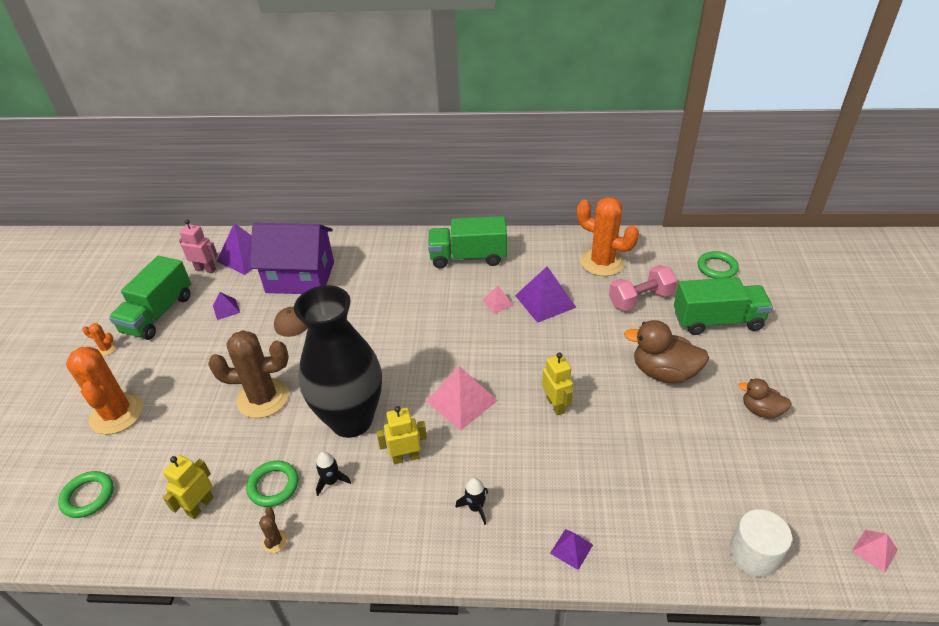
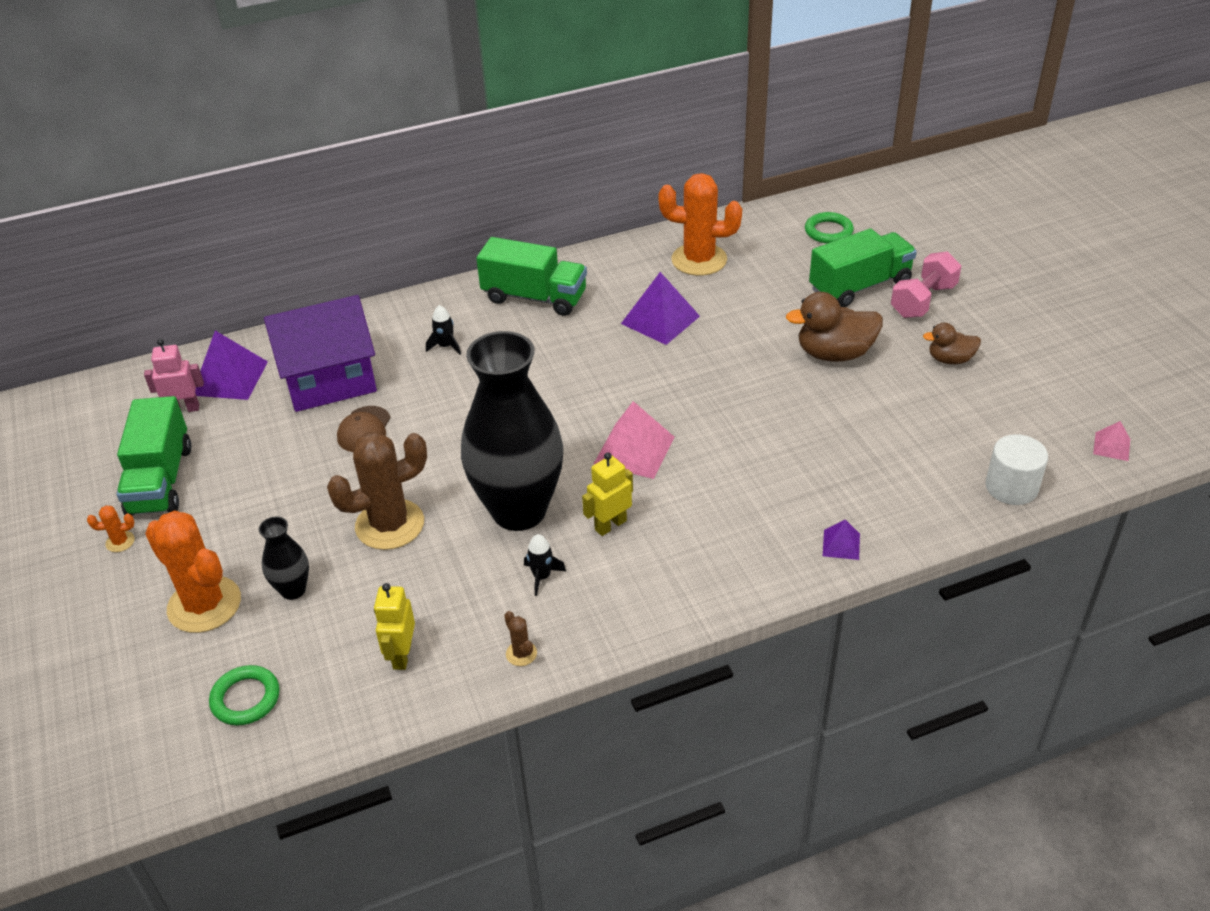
camera: 25 degrees left, 0 degrees up
(173, 424) = (293, 590): none -> black vase
(226, 309) = (256, 446): purple pyramid -> none
(273, 486) = (476, 605): green ring -> none
(468, 257) = (534, 297): green truck -> green truck turned 135 degrees counterclockwise
(476, 507) = (720, 544): black rocket -> black rocket (445, 346)
(498, 302) = (606, 337): pink pyramid -> none
(556, 405) = (741, 421): yellow robot -> none
(640, 299) = (766, 287): pink dumbbell -> pink dumbbell (923, 301)

